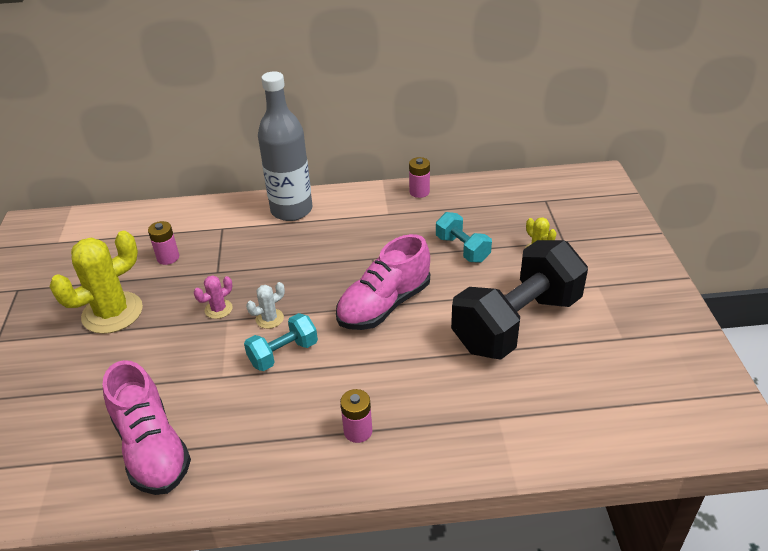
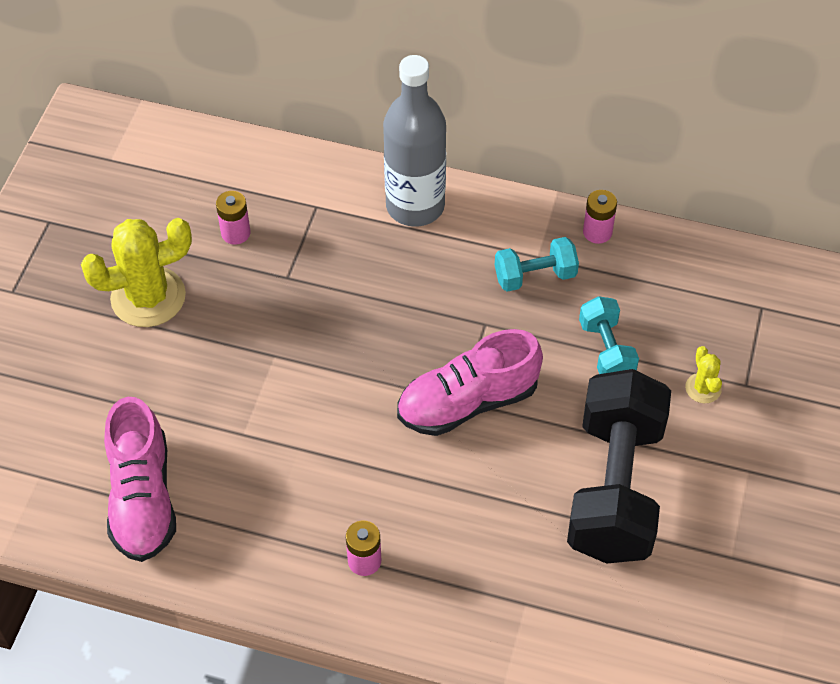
camera: 20 degrees right, 15 degrees up
(218, 309) = (270, 336): pink cactus -> none
(269, 319) = (324, 372): white cactus -> none
(283, 353) = (322, 428): turquoise dumbbell -> turquoise dumbbell (535, 276)
(517, 323) = (615, 488): black dumbbell -> black dumbbell turned 60 degrees counterclockwise

